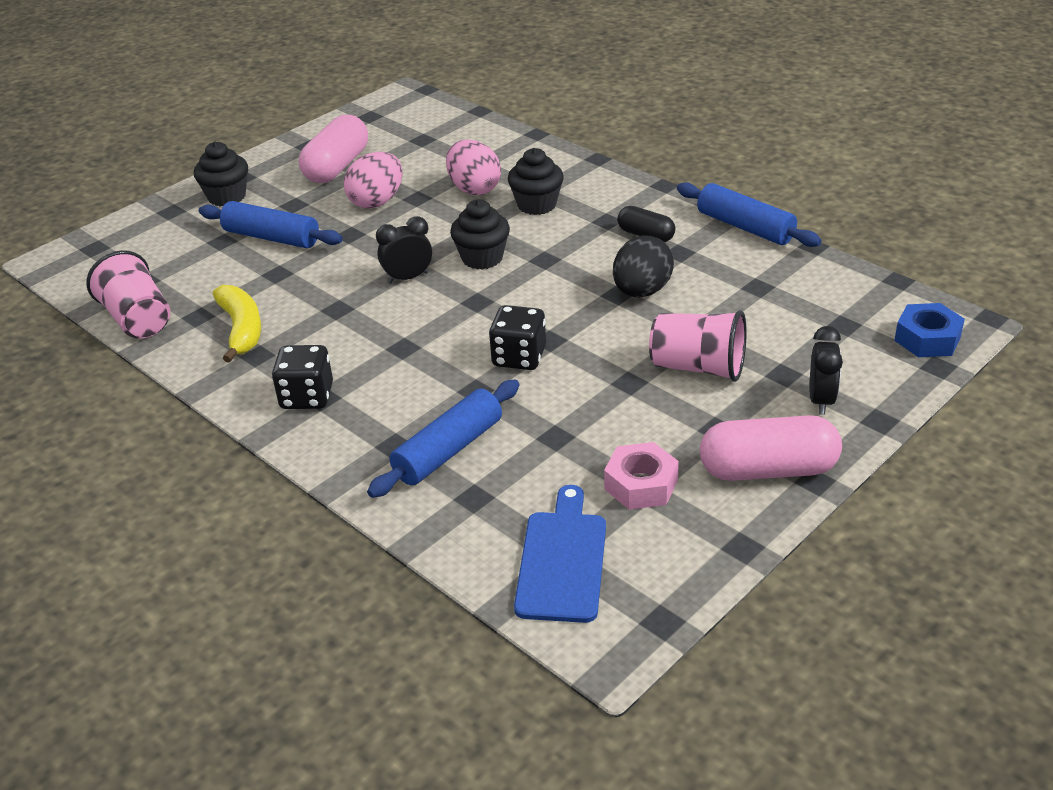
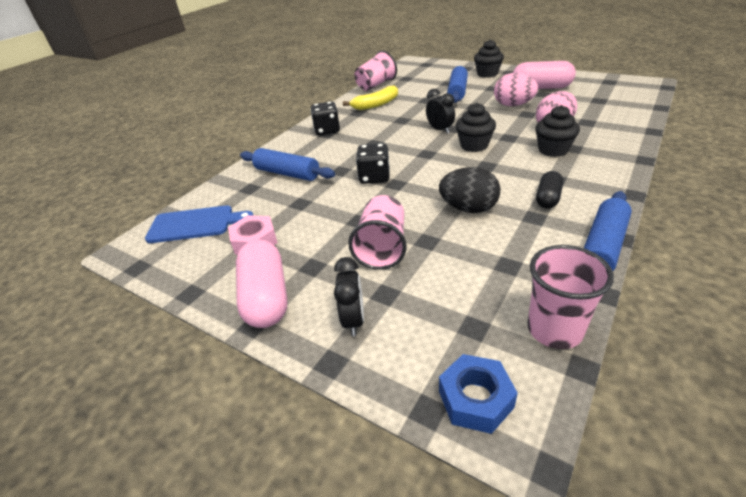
camera: 80 degrees right, 0 degrees up
(821, 400) = (353, 320): black clock -> black clock turned 90 degrees counterclockwise
(854, 282) = (554, 330): none -> pink cup

